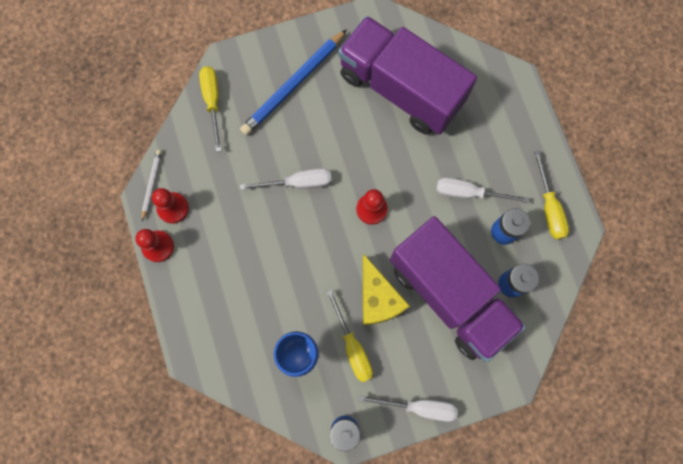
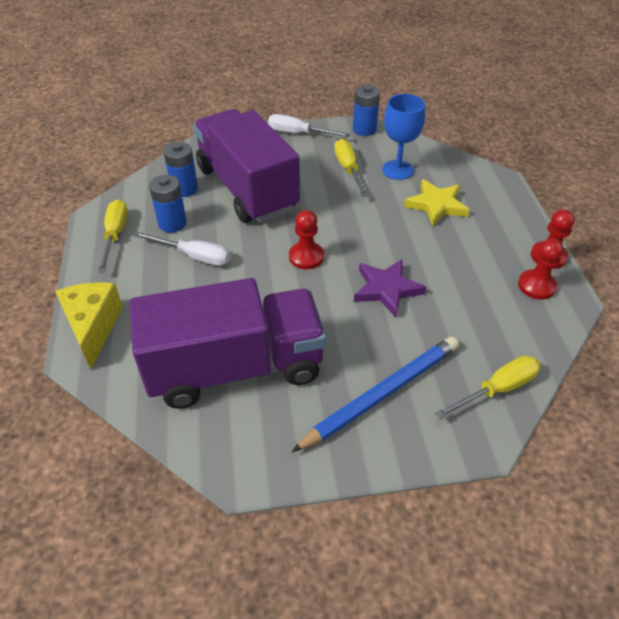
camera: 170 degrees left, 30 degrees down
(152, 184) = (567, 310): white pencil -> none
(213, 102) = (497, 389): yellow screwdriver -> yellow screwdriver turned 120 degrees counterclockwise
(258, 302) = (436, 205): none -> yellow star
(298, 183) = (386, 289): white screwdriver -> purple star
(378, 298) = (317, 194): yellow cheese -> yellow cheese (93, 327)
(400, 89) = (235, 368): purple truck -> purple truck turned 60 degrees counterclockwise

